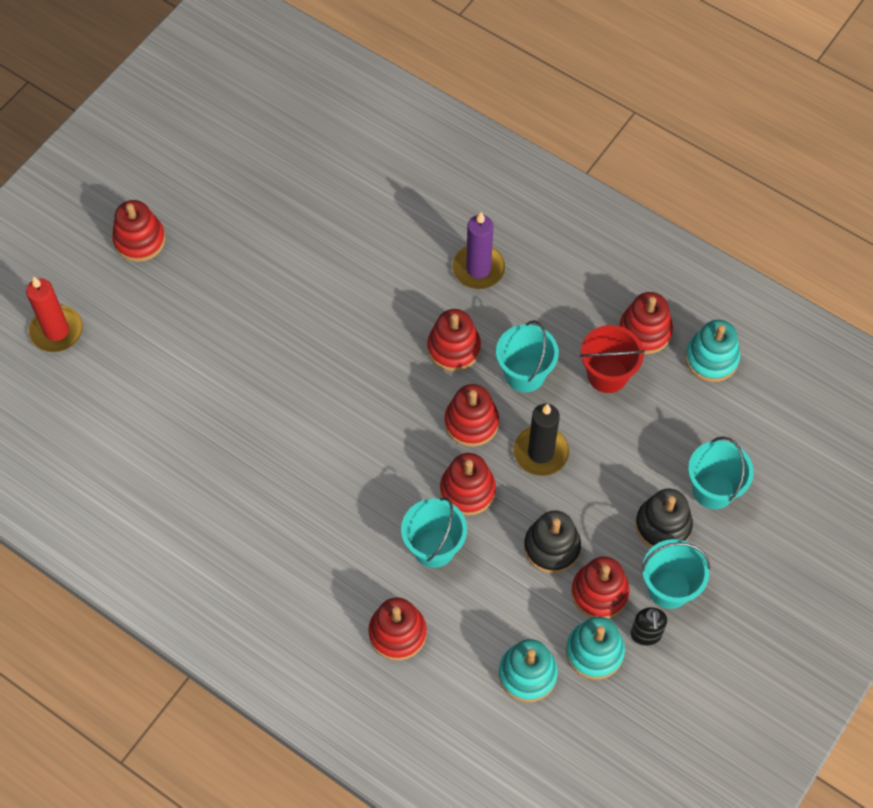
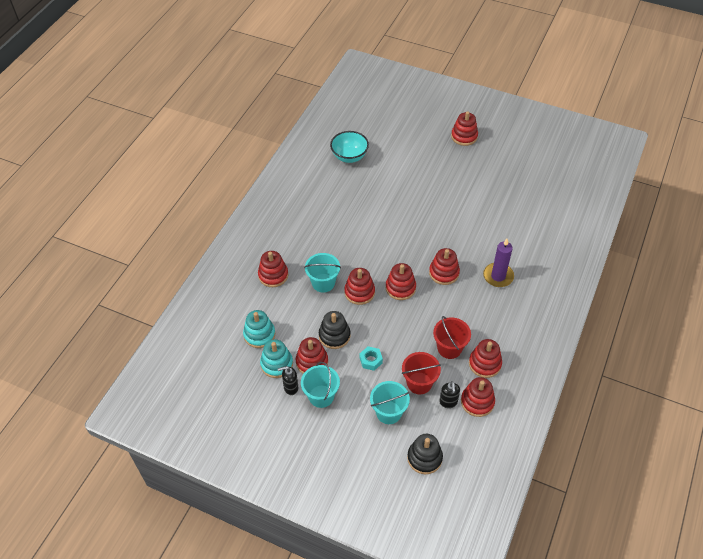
camera: 80 degrees right, 10 degrees down
(56, 331) = (404, 118): red candle -> none
(131, 449) = (349, 156): none -> turquoise bowl
(525, 374) = (437, 308): turquoise bucket -> none
(540, 452) = (390, 322): black candle -> none
(611, 498) = (371, 360): none -> turquoise nut
(663, 525) = (359, 388): black stacking toy -> black stacking toy (424, 458)
(666, 433) = (419, 383): none -> red bucket
(706, 399) = (448, 402): none -> black soap dispenser
(711, 358) = (477, 402): turquoise stacking toy -> red stacking toy

